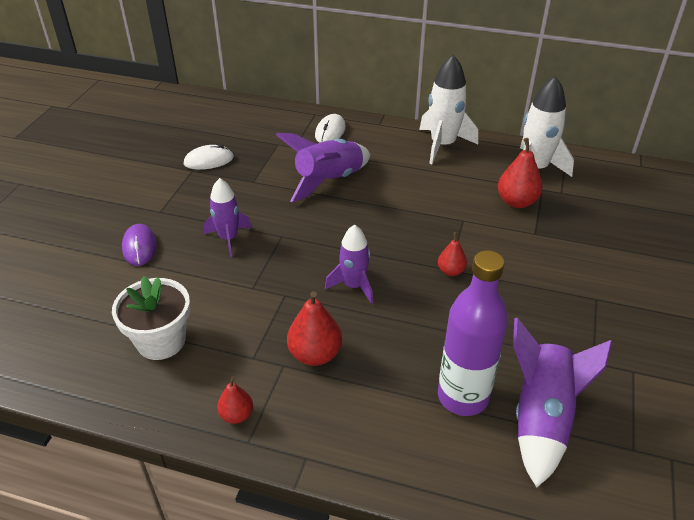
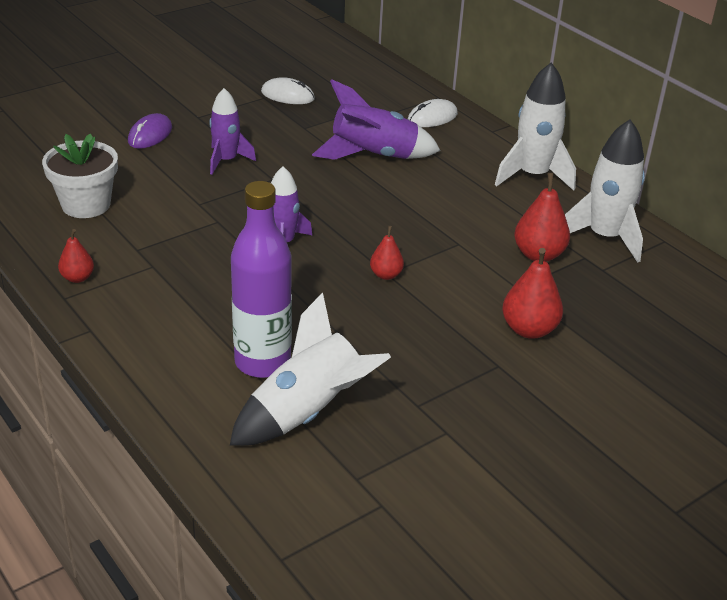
camera: 35 degrees right, 5 degrees down
(315, 354) = (185, 272): red pear -> red pear (529, 329)
(542, 418) = (307, 413): purple rocket -> white rocket

